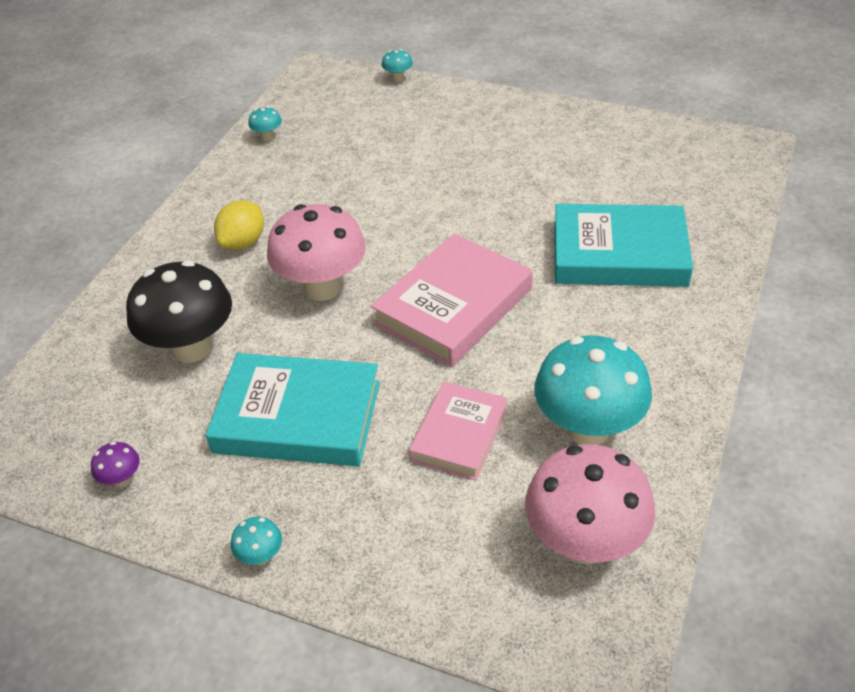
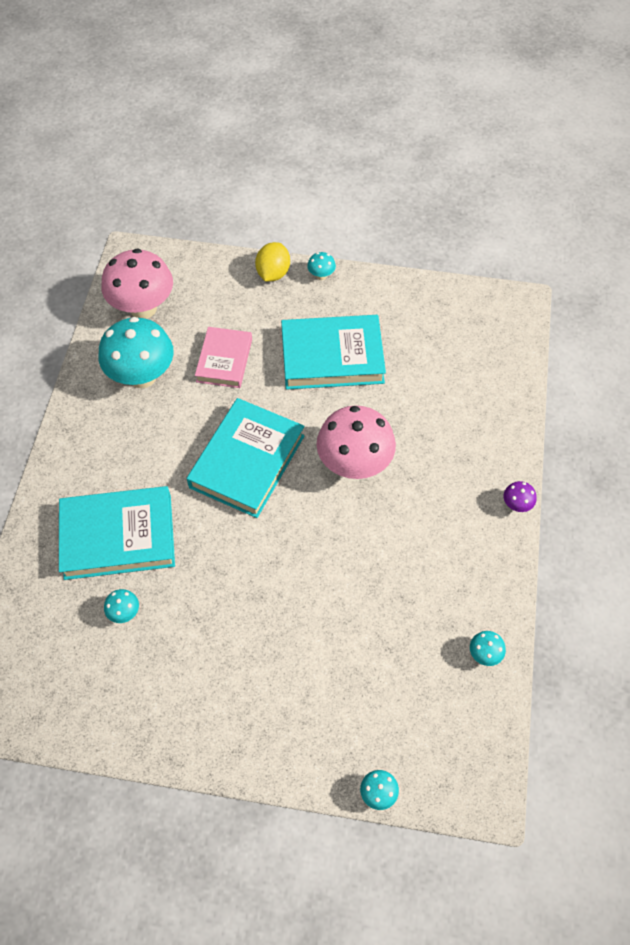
camera: 165 degrees right, 15 degrees up
(122, 479) = (422, 303): purple mushroom -> purple mushroom (516, 505)
(191, 348) = (429, 396): black mushroom -> none
(243, 242) = (440, 503): yellow lemon -> yellow lemon (273, 273)
(453, 306) = (247, 461): pink book -> turquoise book
(610, 194) = (124, 613): none -> turquoise mushroom

